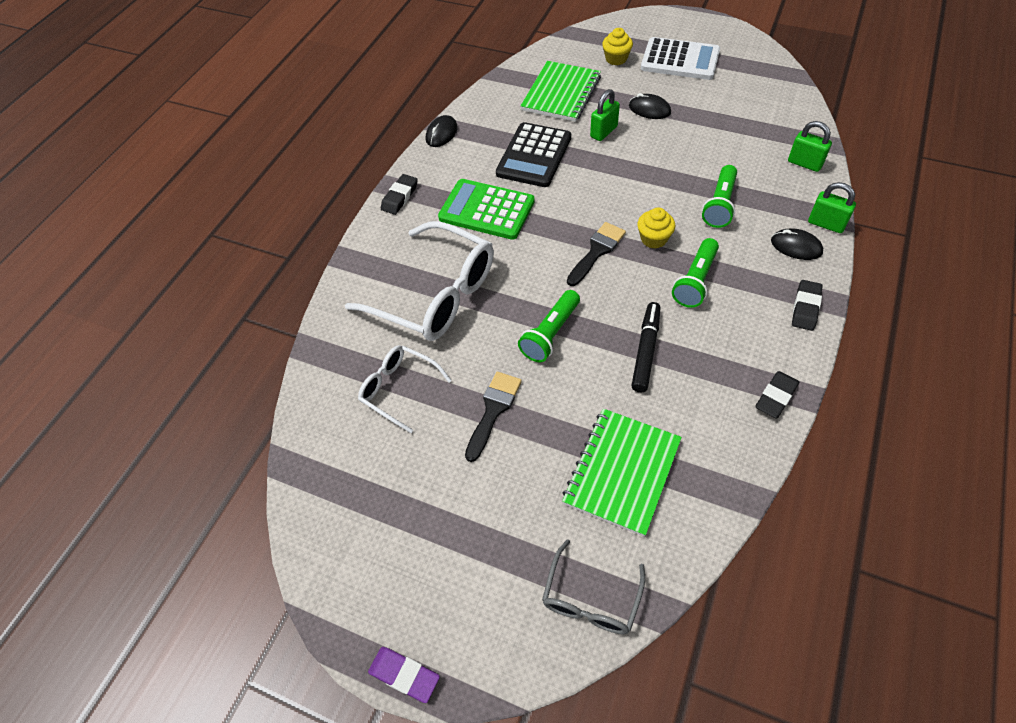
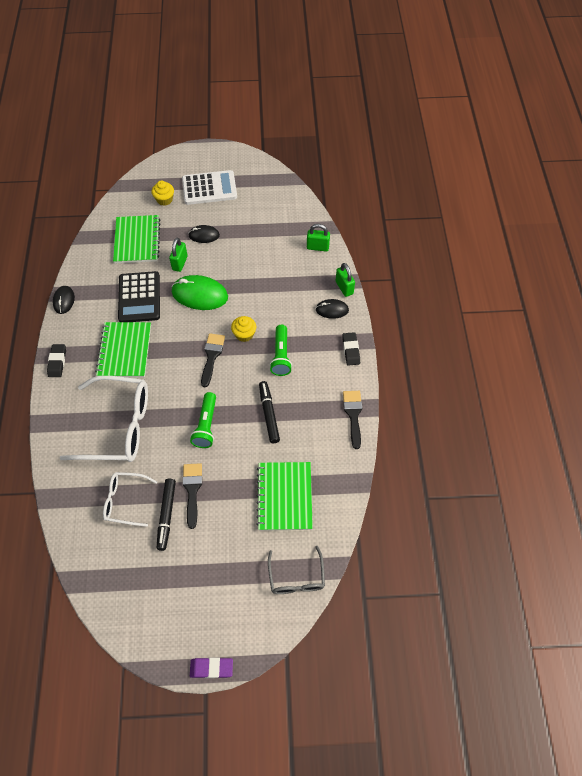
camera: 30 degrees left, 5 degrees up
(443, 429) = (166, 515): none -> black marker
(486, 210) = (125, 351): green calculator -> green notebook
(613, 174) = (200, 295): none -> green mouse
(720, 205) = (276, 295): green flashlight -> none
(776, 397) = (353, 415): black eraser -> black brush
(826, 224) = (344, 288): green padlock -> green padlock turned 60 degrees clockwise

